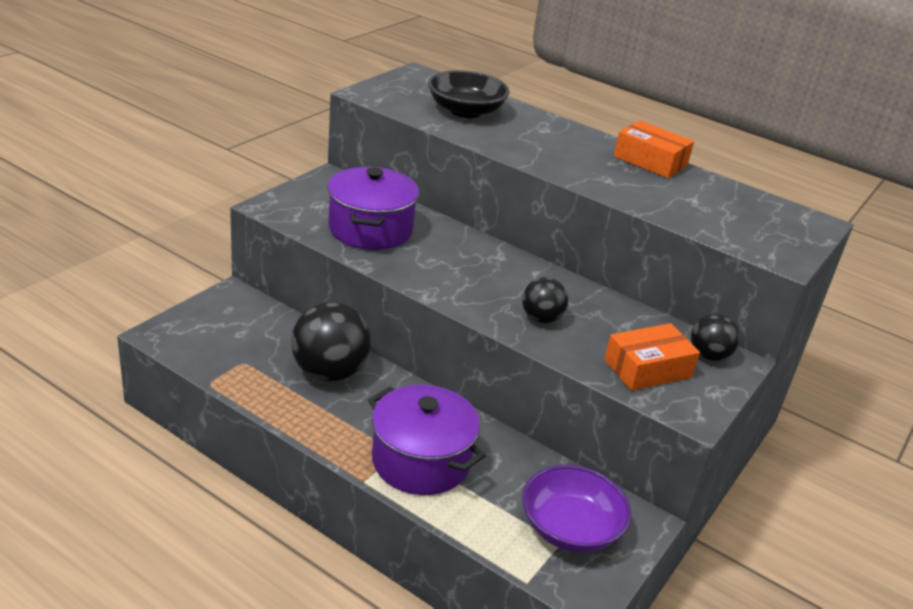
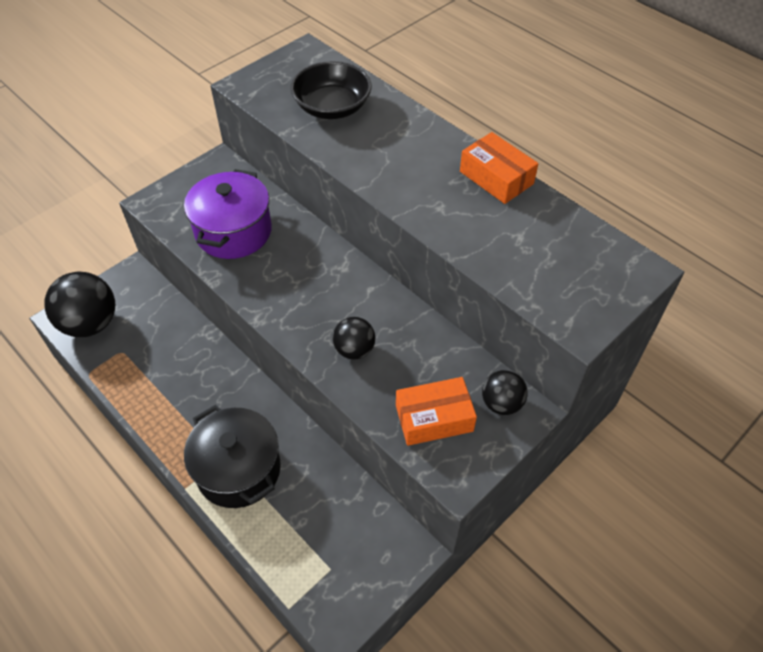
camera: 15 degrees right, 20 degrees up
(329, 372) = (189, 366): black ball -> black ball (90, 324)
(421, 461) = (238, 469): purple pot -> black pot
(570, 528) = (344, 553): purple bowl -> none

